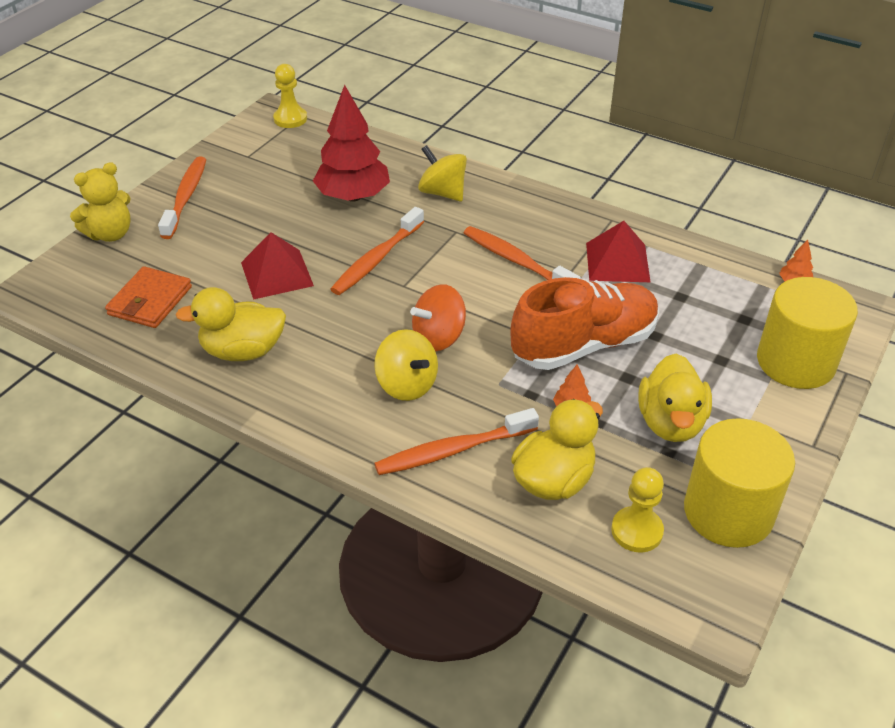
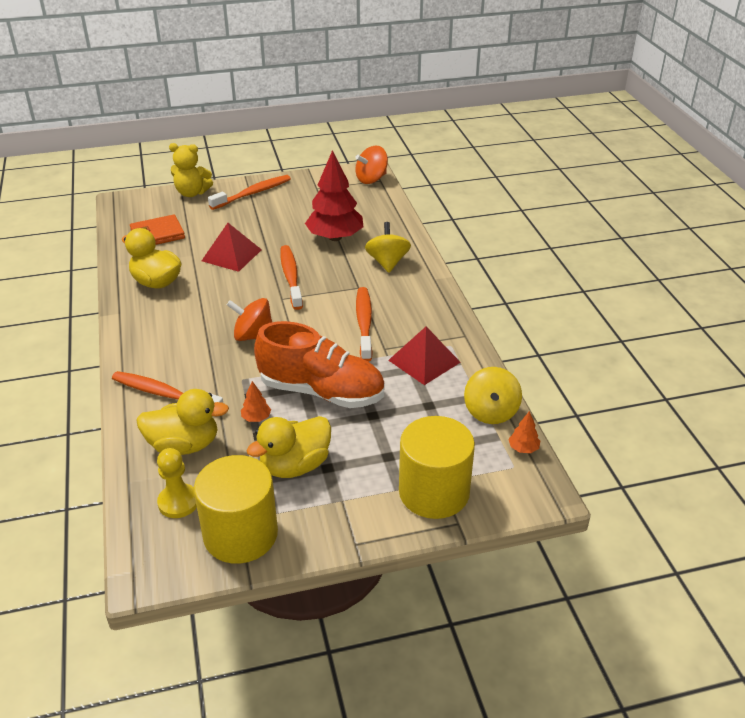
camera: 45 degrees right, 5 degrees down
(290, 119) = (371, 179): yellow pawn -> orange spinning top
(376, 259) = (291, 277): orange toothbrush -> orange toothbrush turned 90 degrees clockwise
(407, 385) = (198, 348): yellow spinning top -> yellow spinning top (491, 412)

